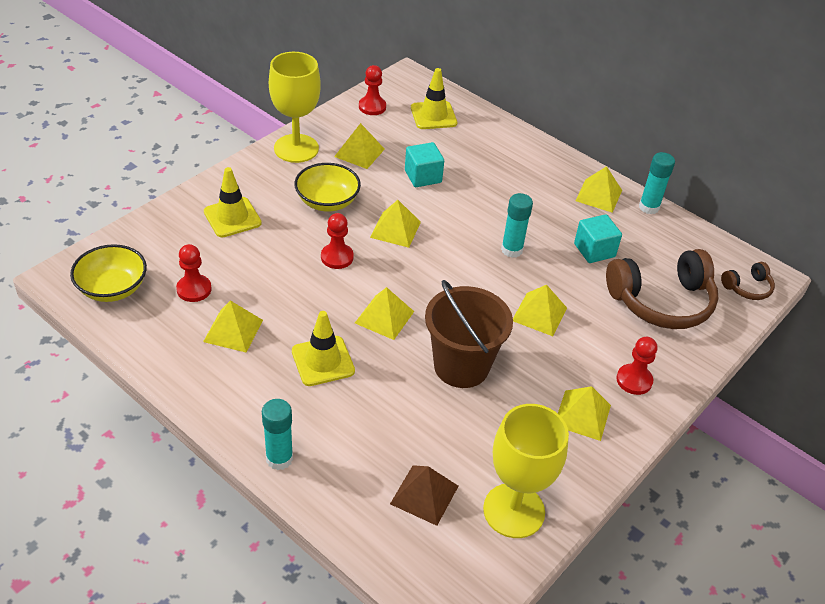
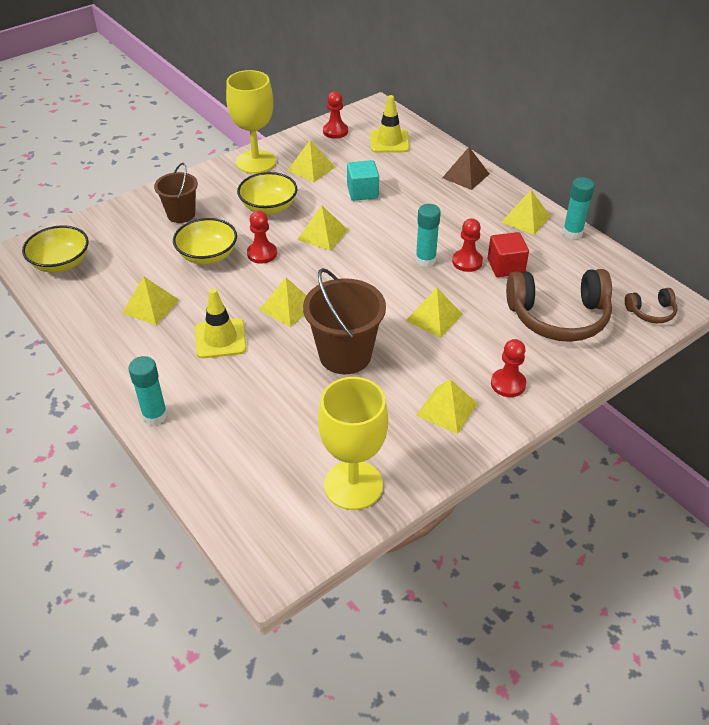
camera: 15 degrees right, 0 degrees up
(194, 289) = (128, 270): red pawn -> red pawn (467, 262)
(232, 217) = (181, 214): yellow traffic cone -> brown bucket
(278, 264) = (207, 255): none -> yellow bowl
(424, 495) = (274, 461): brown pyramid -> brown pyramid (465, 176)
(594, 250) = (505, 266): turquoise cube -> red cube

